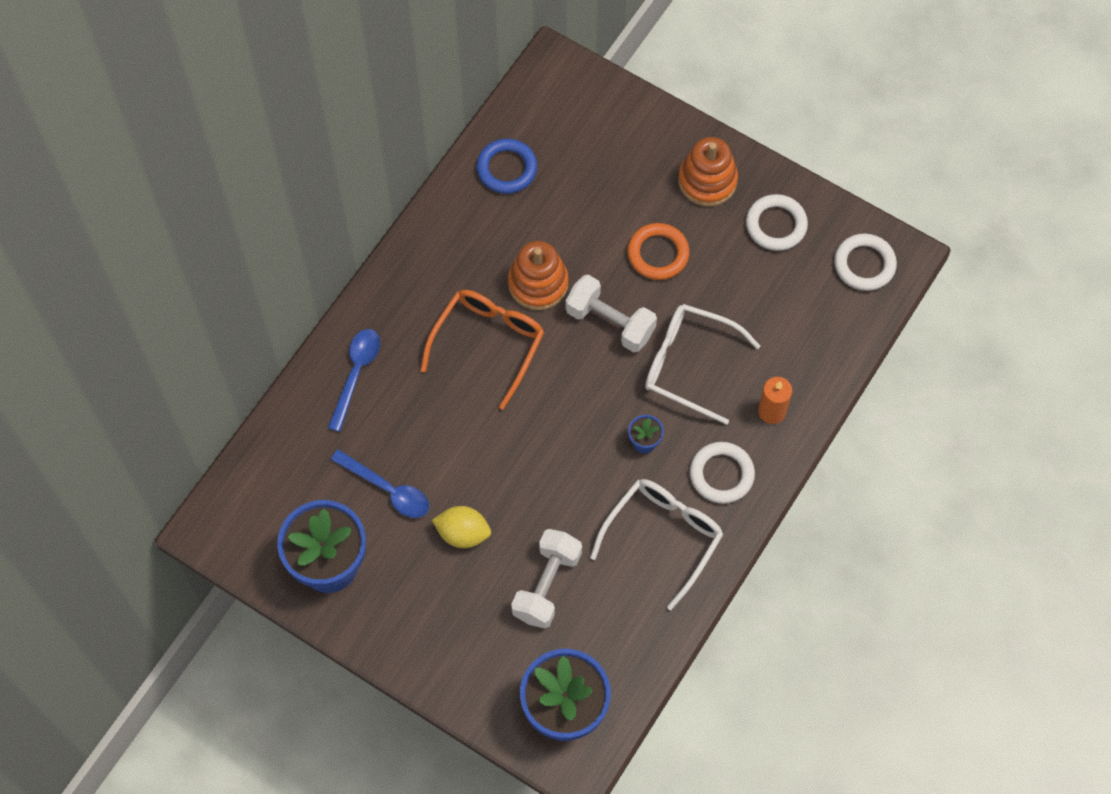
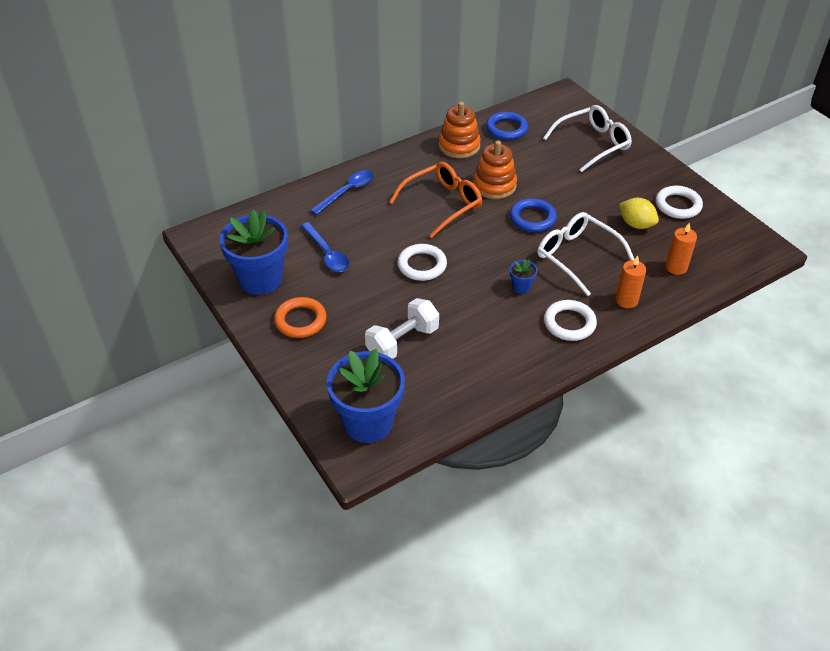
camera: 25 degrees right, 20 degrees down
(463, 533) = (362, 293): yellow lemon -> yellow lemon (636, 224)
(610, 322) = (532, 218): white dumbbell -> blue ring
(658, 254) = (585, 195): orange ring -> orange ring (300, 320)
(663, 537) = (505, 344): white glasses -> white glasses (593, 144)
(707, 181) = (639, 171): orange stacking toy -> orange stacking toy (459, 146)
(809, 334) = (676, 267): none -> orange candle
(864, 264) = (735, 244): white ring -> white ring (422, 265)

